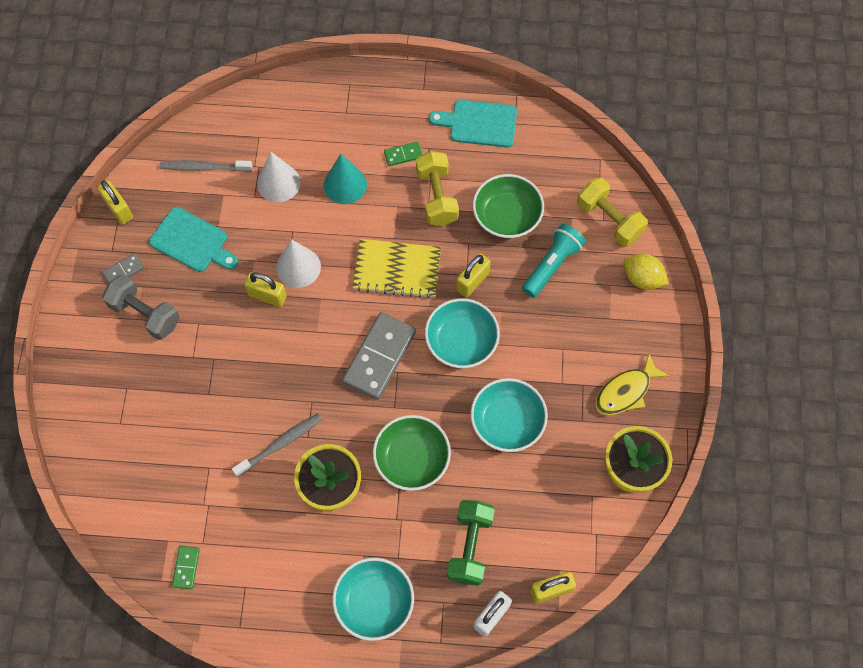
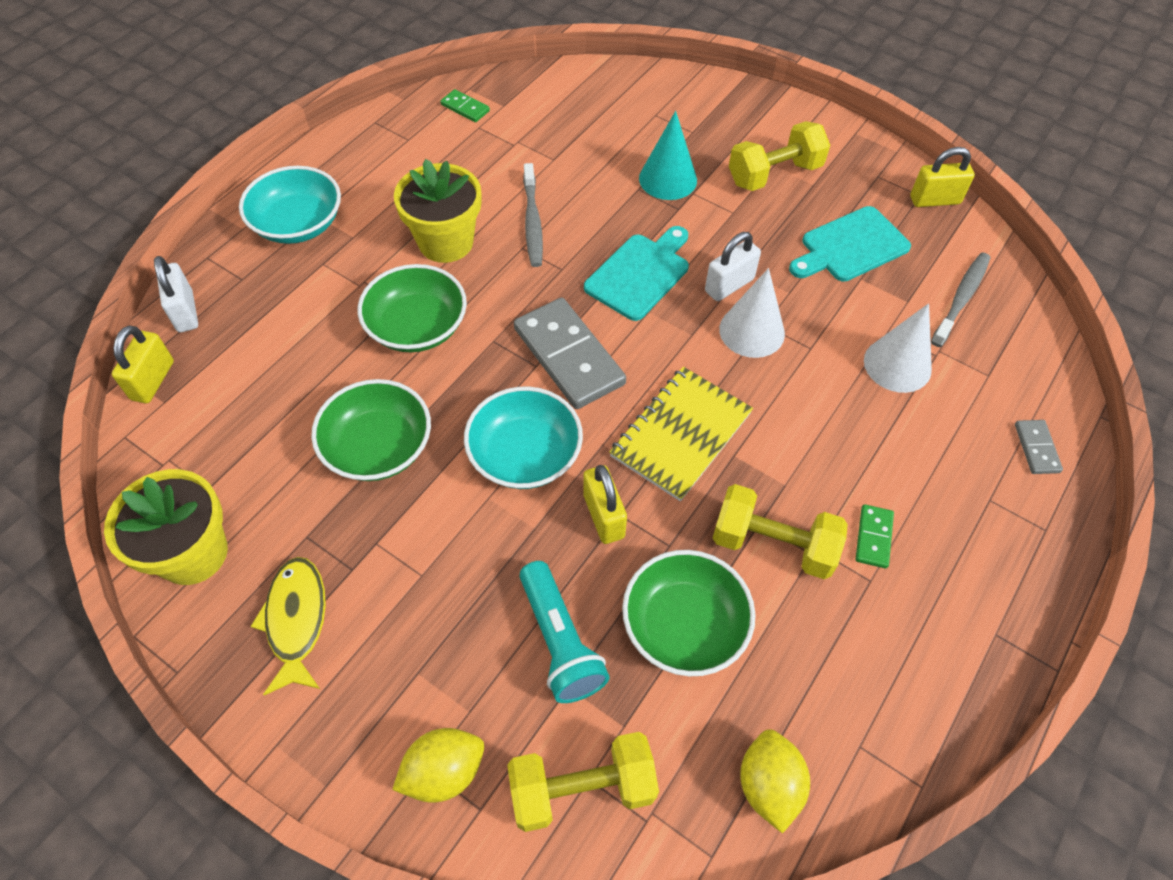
camera: 120 degrees right, 10 degrees down
(124, 271) = (843, 176): grey domino -> grey domino (1036, 448)
(145, 314) = (774, 174): grey dumbbell -> yellow dumbbell
(267, 296) = (729, 285): yellow padlock -> white padlock
(345, 184) = (855, 438): turquoise cone -> turquoise cone (668, 179)
(470, 546) = (272, 330): green dumbbell -> none
(479, 123) = (885, 684): turquoise cutting board -> turquoise cutting board (640, 274)
(507, 422) = (378, 447): turquoise bowl -> green bowl
(556, 150) = (768, 785): none -> yellow lemon

